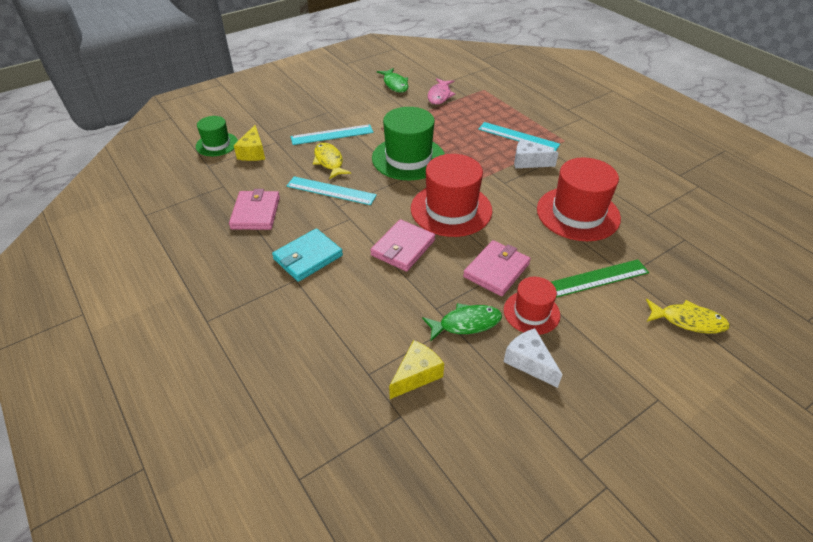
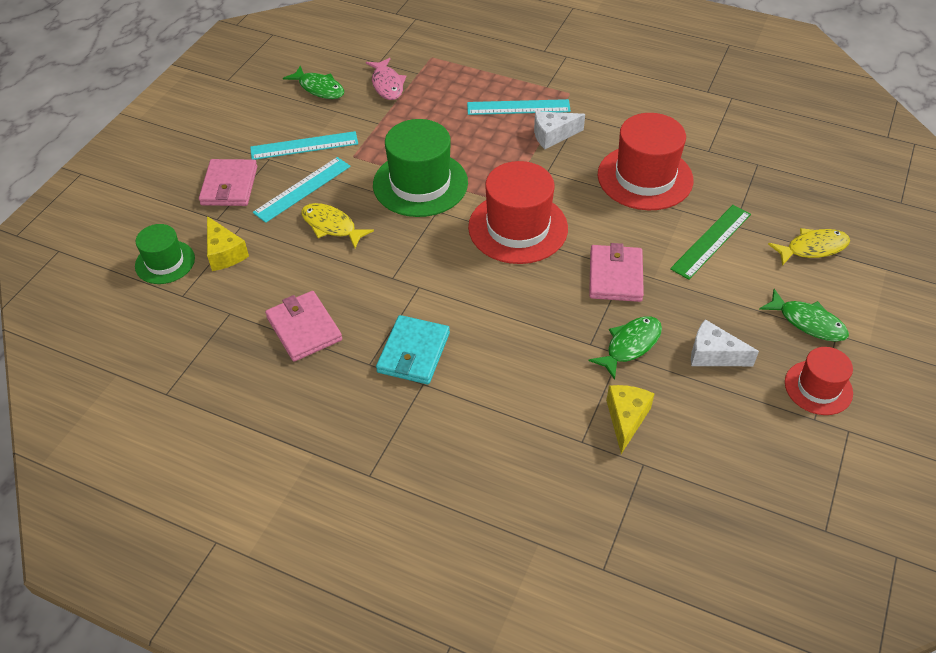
camera: 30 degrees left, 5 degrees up
(331, 191) = (367, 262): turquoise ruler -> turquoise ruler (304, 146)
(403, 248) = (505, 294): pink wallet -> pink wallet (229, 186)
(531, 312) = (679, 305): red hat -> red hat (818, 387)
(637, 377) = (808, 322): none -> green fish

